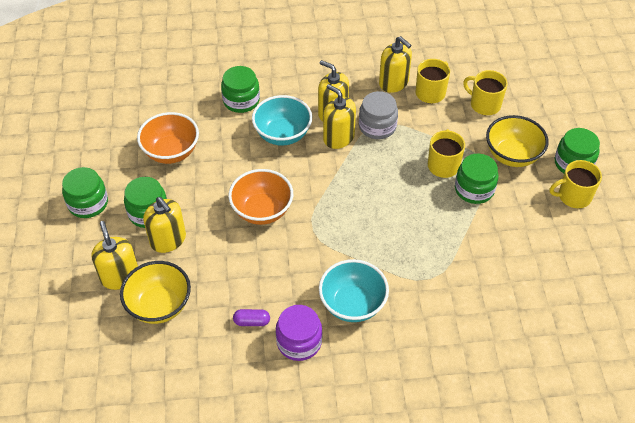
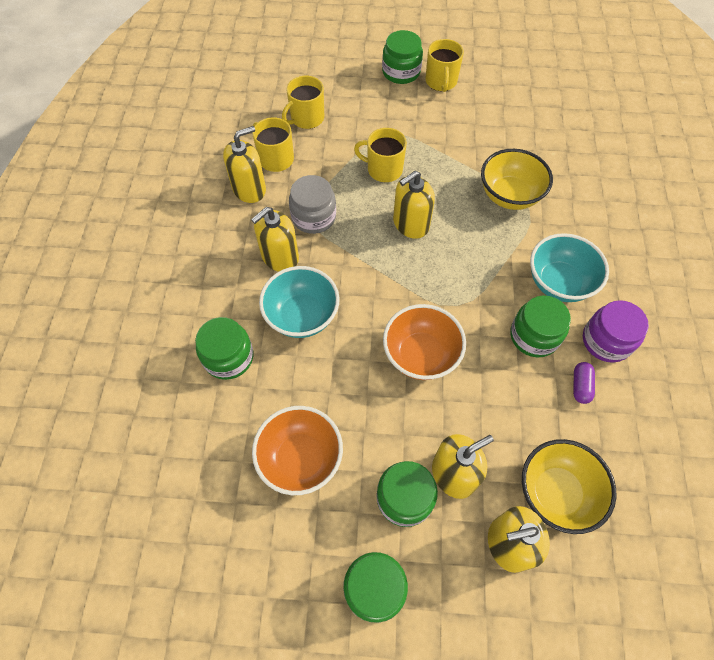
camera: 80 degrees left, 10 degrees up
(338, 137) = (321, 257): yellow soap dispenser -> yellow soap dispenser (410, 224)
(474, 189) = (420, 151): green jar -> green jar (534, 336)
(512, 155) = (381, 112): yellow bowl -> yellow bowl (509, 195)

